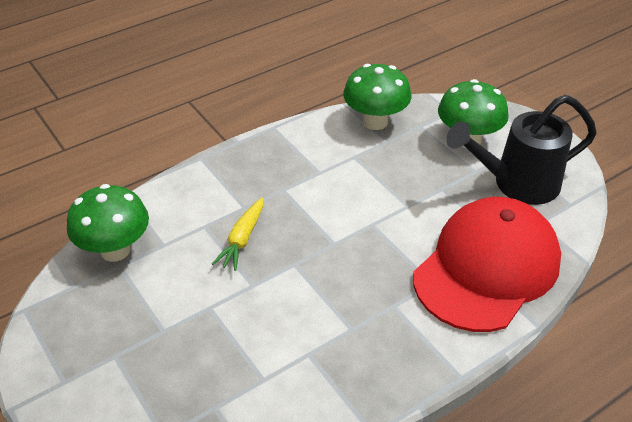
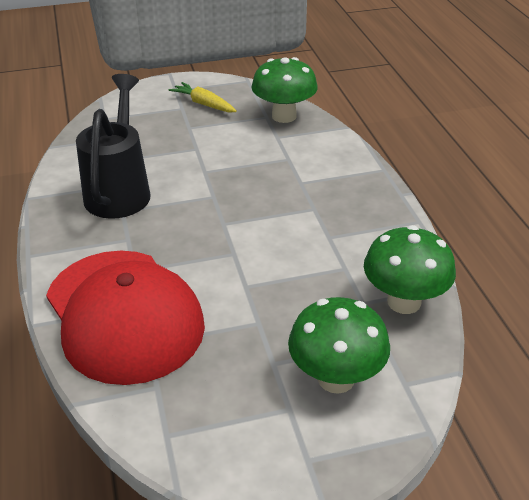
camera: 110 degrees right, 5 degrees down
(242, 239) = (259, 174): yellow carrot -> yellow carrot (204, 104)
(517, 184) = (230, 394): black watering can -> black watering can (119, 190)

